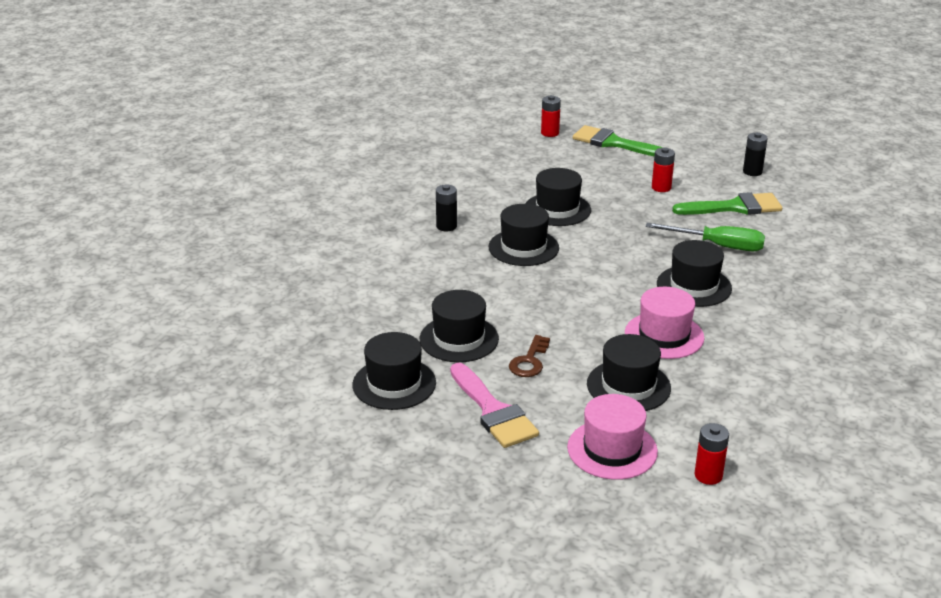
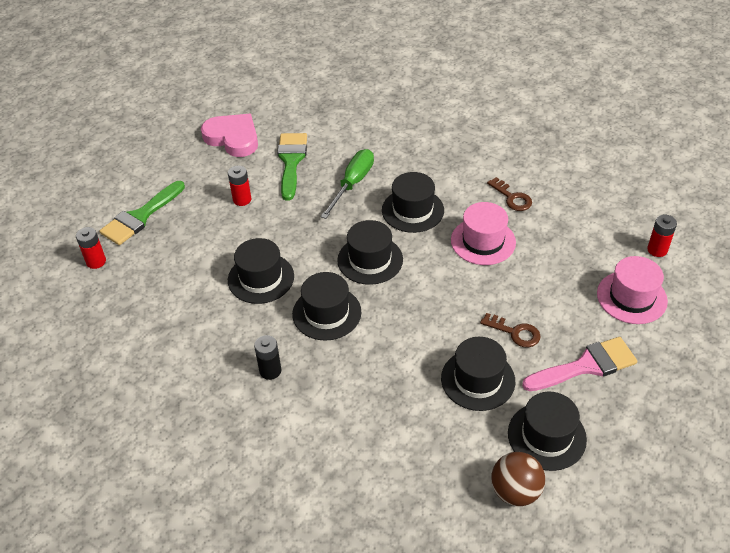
camera: 80 degrees left, 15 degrees up
(327, 365) = (515, 491): none -> brown ball
(628, 386) = (551, 274): black hat -> black hat (370, 260)
(751, 355) = (512, 198): none -> brown key
(752, 172) = (233, 138): black battery -> pink heart

